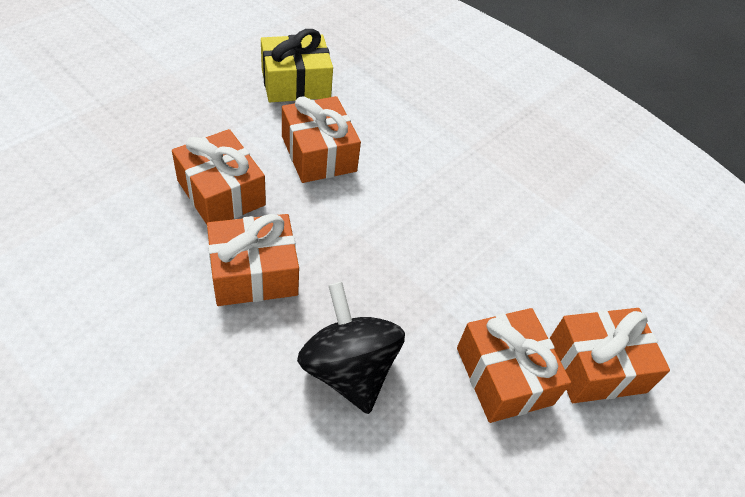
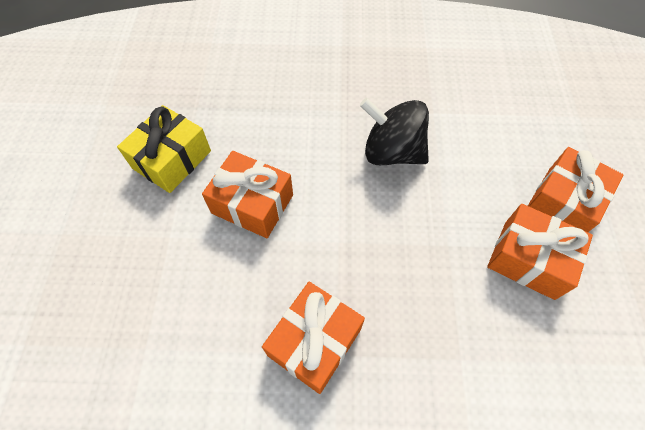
camera: 35 degrees left, 10 degrees up
(221, 193) = (220, 301): orange gift -> none
(348, 369) = (448, 349): black spinning top -> black spinning top (392, 152)

